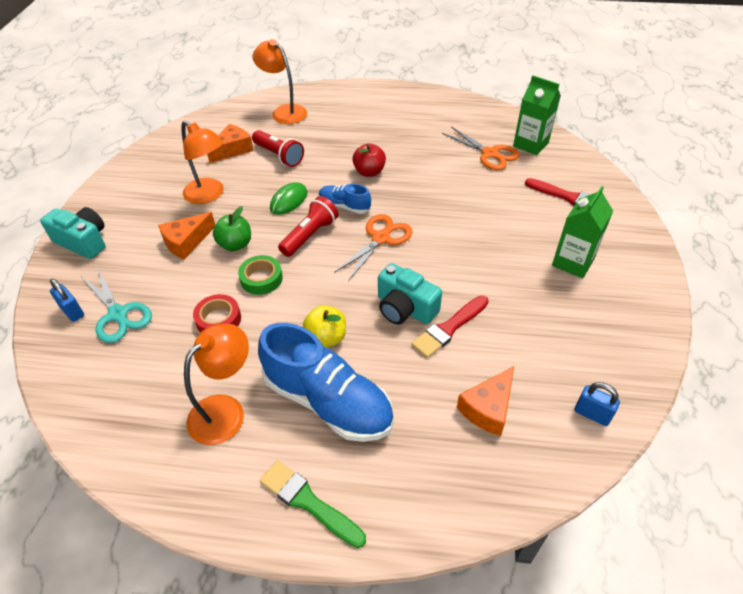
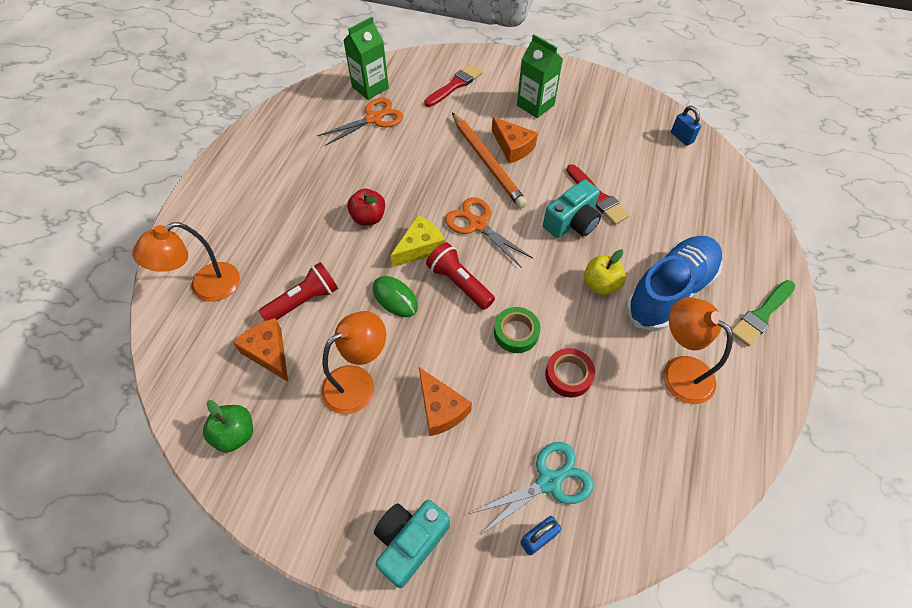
camera: 80 degrees left, 10 degrees up
(235, 244) = (457, 355): green apple -> green apple (235, 434)
(344, 206) = (420, 247): blue shoe -> yellow cheese
(466, 234) = (487, 162): none -> orange pencil
(488, 408) = (677, 191): orange cheese -> orange cheese (513, 147)
(592, 414) = (681, 137): blue padlock -> blue padlock turned 75 degrees counterclockwise

